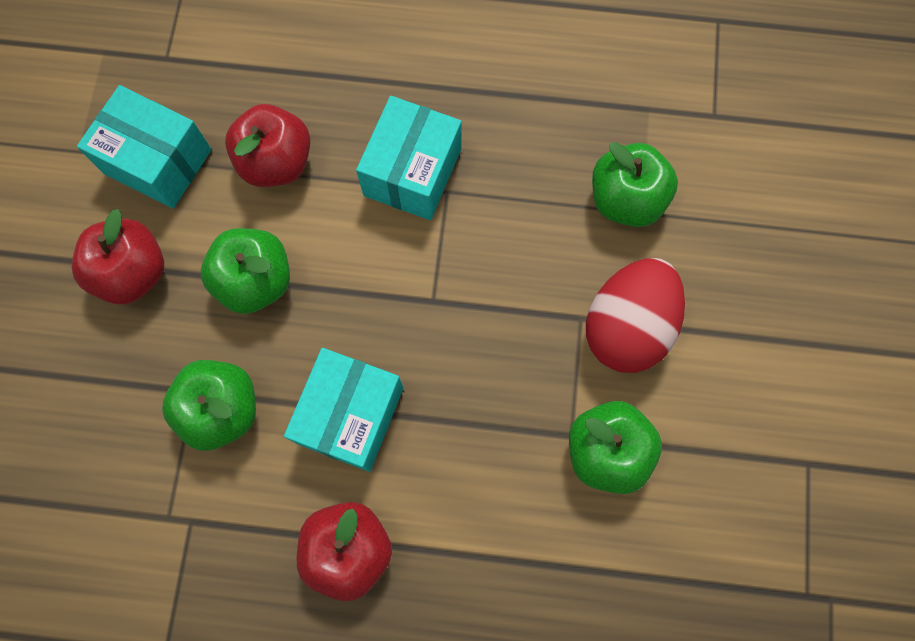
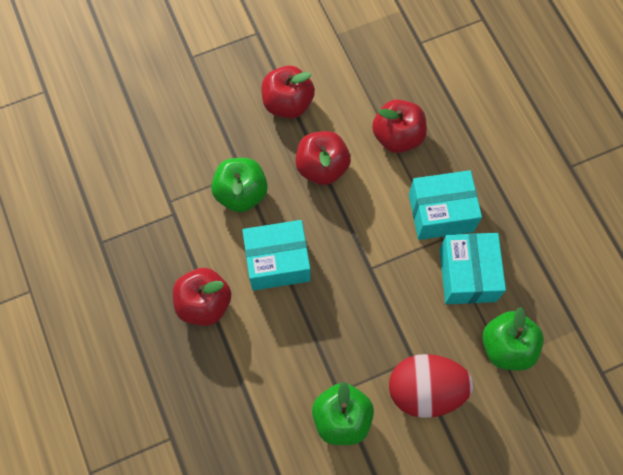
camera: 60 degrees right, 5 degrees down
(158, 161) = (357, 76): turquoise box -> turquoise box (467, 275)
(255, 281) = (322, 167): green apple -> red apple

